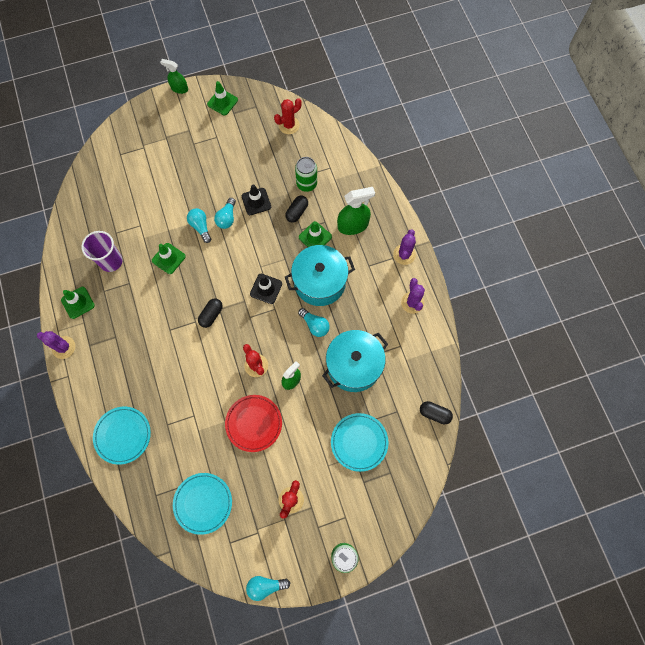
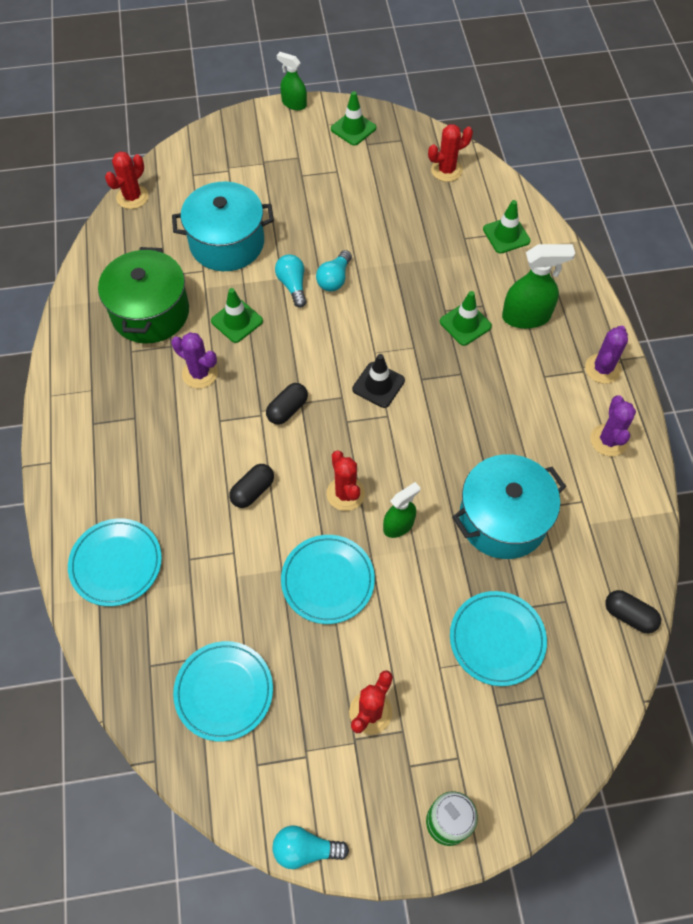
camera: 10 degrees right, 10 degrees down
(63, 347) = (53, 420): purple cactus -> purple cactus (200, 373)
(78, 302) = (89, 361): green traffic cone -> green traffic cone (506, 235)
(82, 178) = (132, 197): none -> red cactus
(111, 261) = (150, 312): purple cup -> green pot
(254, 423) = (328, 580): red plate -> turquoise plate
(256, 201) = (382, 263): black traffic cone -> none
(297, 212) = (442, 286): black capsule -> black capsule (252, 491)
(306, 184) = (462, 250): green can -> none
(315, 325) = (447, 449): turquoise light bulb -> none
(319, 282) = (464, 388): turquoise pot -> turquoise pot (227, 243)

